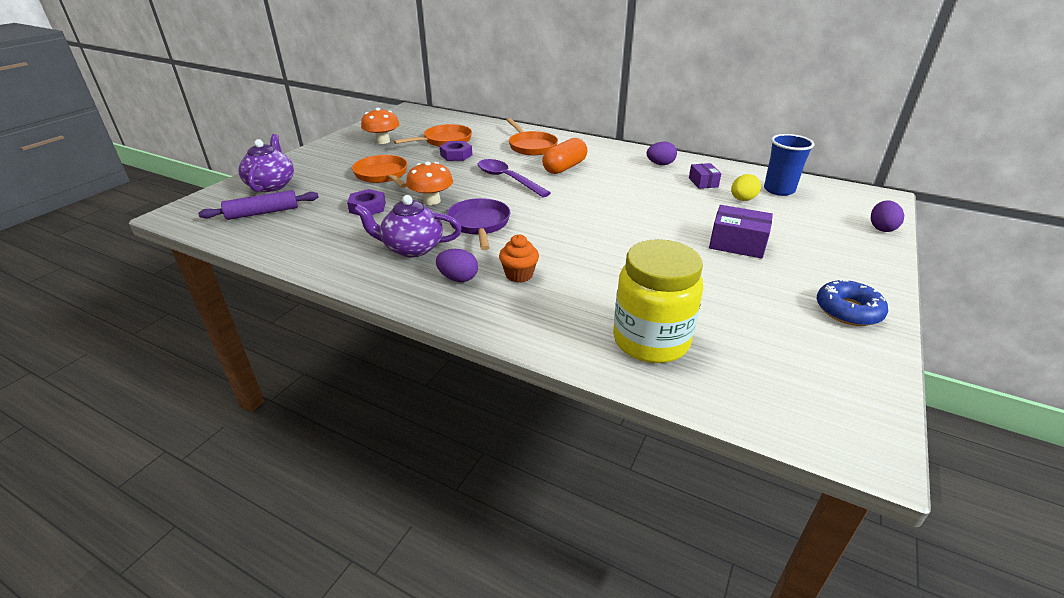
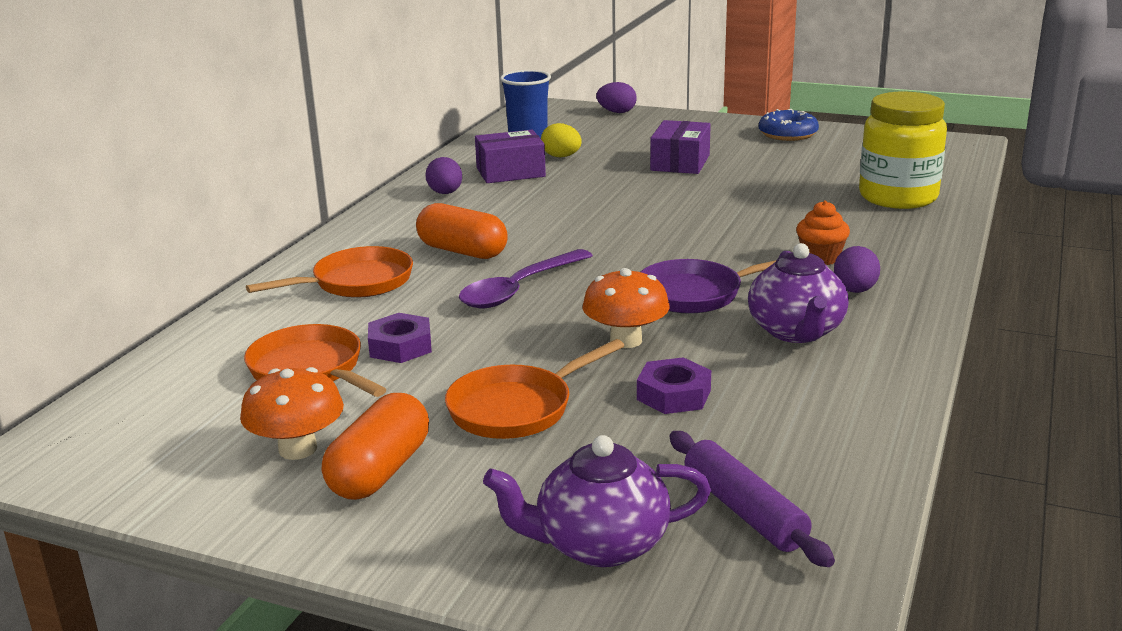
camera: 95 degrees left, 10 degrees down
(355, 153) = (380, 471): none -> orange capsule
(703, 182) = (510, 172): purple box -> purple box, size x1.63

